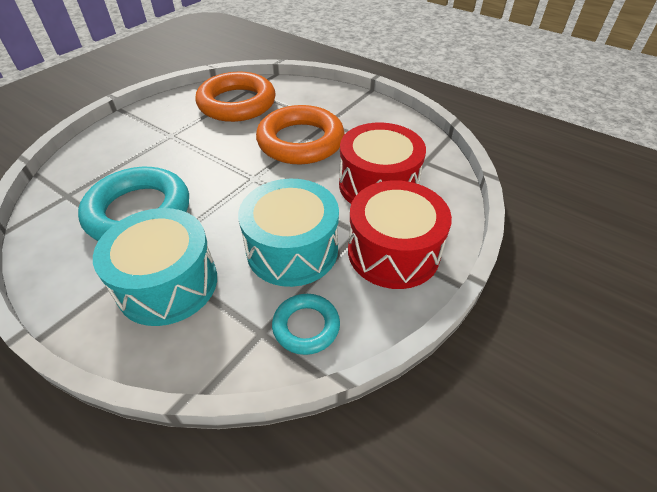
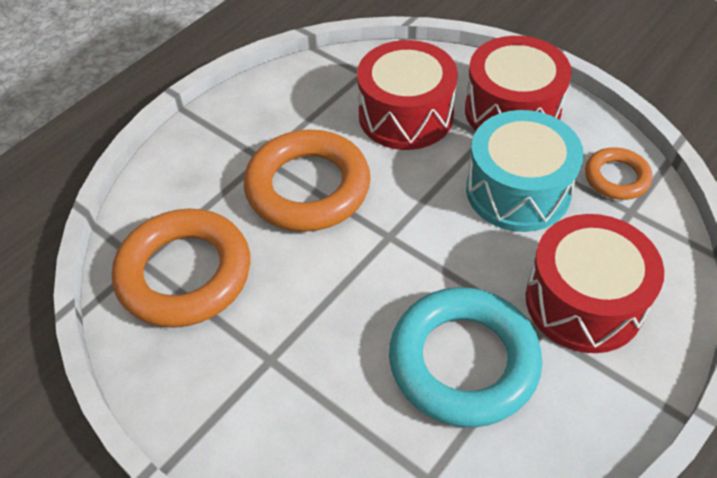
camera: 85 degrees left, 5 degrees up
(168, 283) = (584, 301): turquoise drum -> red drum
(306, 326) = (616, 177): turquoise ring -> orange ring

